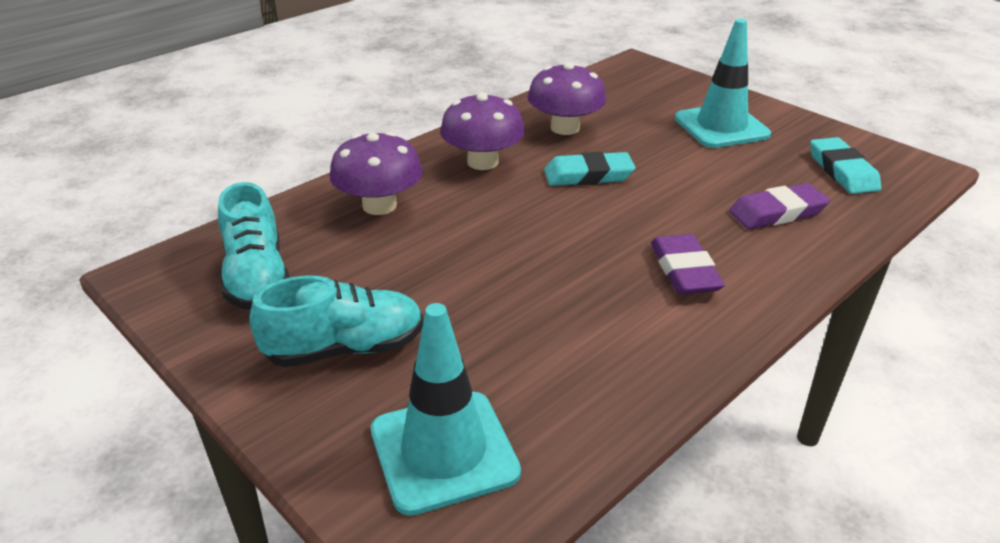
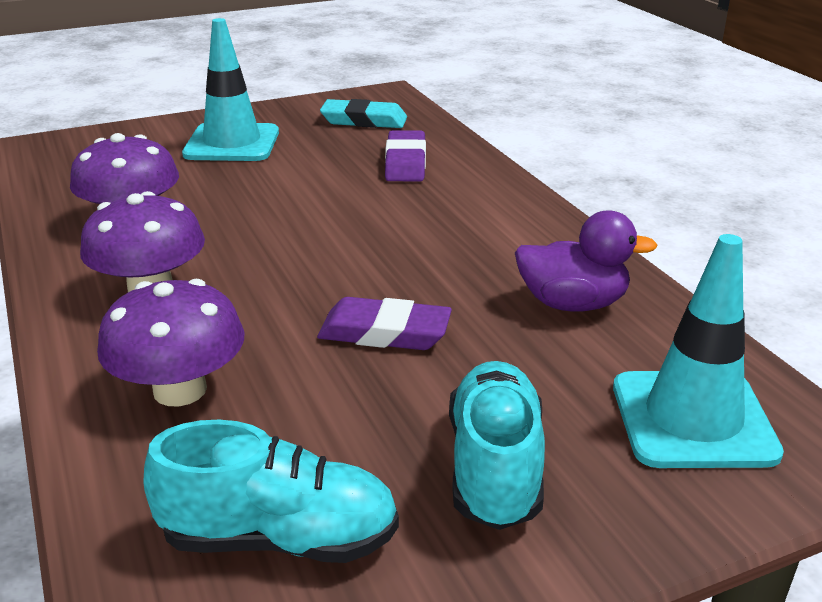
camera: 70 degrees left, 5 degrees down
(588, 175) = (254, 231): turquoise eraser -> none
(589, 355) = (572, 304): none -> purple duck
(684, 270) = (466, 225): purple eraser -> purple eraser (384, 332)

